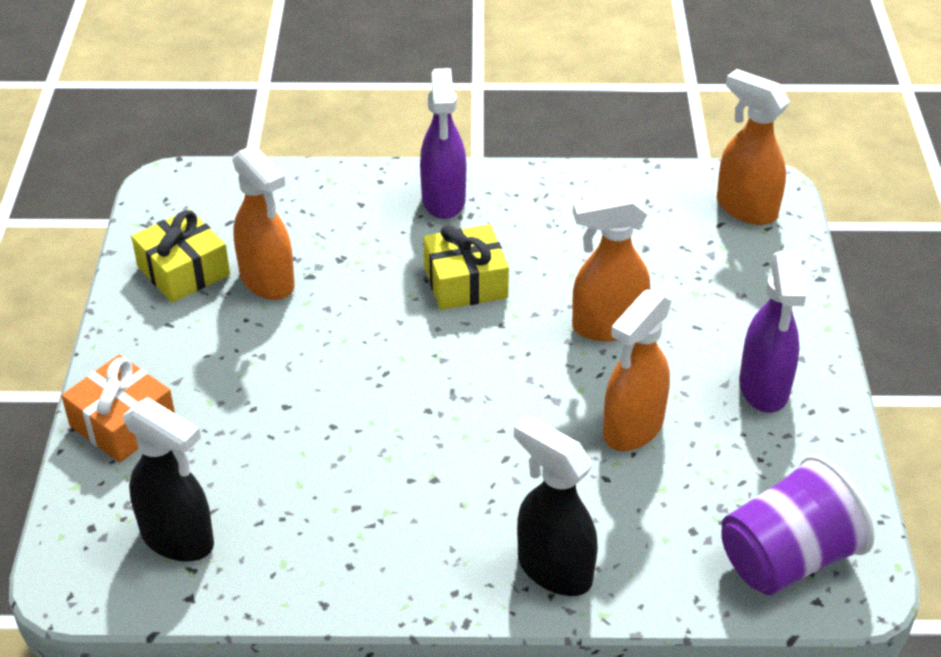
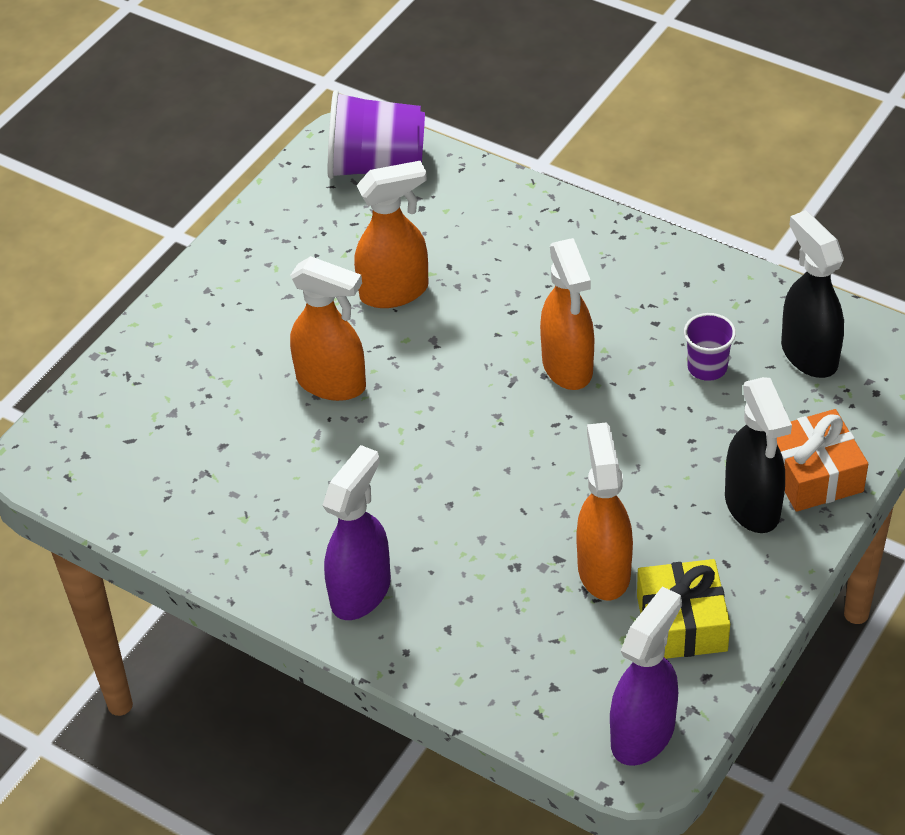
camera: 145 degrees left, 5 degrees up
(275, 482) = (707, 367): none -> purple cup
(465, 282) = (416, 483): yellow gift -> none
(553, 569) = (541, 223): black spray bottle -> black spray bottle (752, 507)
(745, 208) = (89, 445): orange spray bottle -> orange spray bottle (567, 367)
(764, 388) = (263, 279): purple spray bottle -> purple spray bottle (643, 733)

